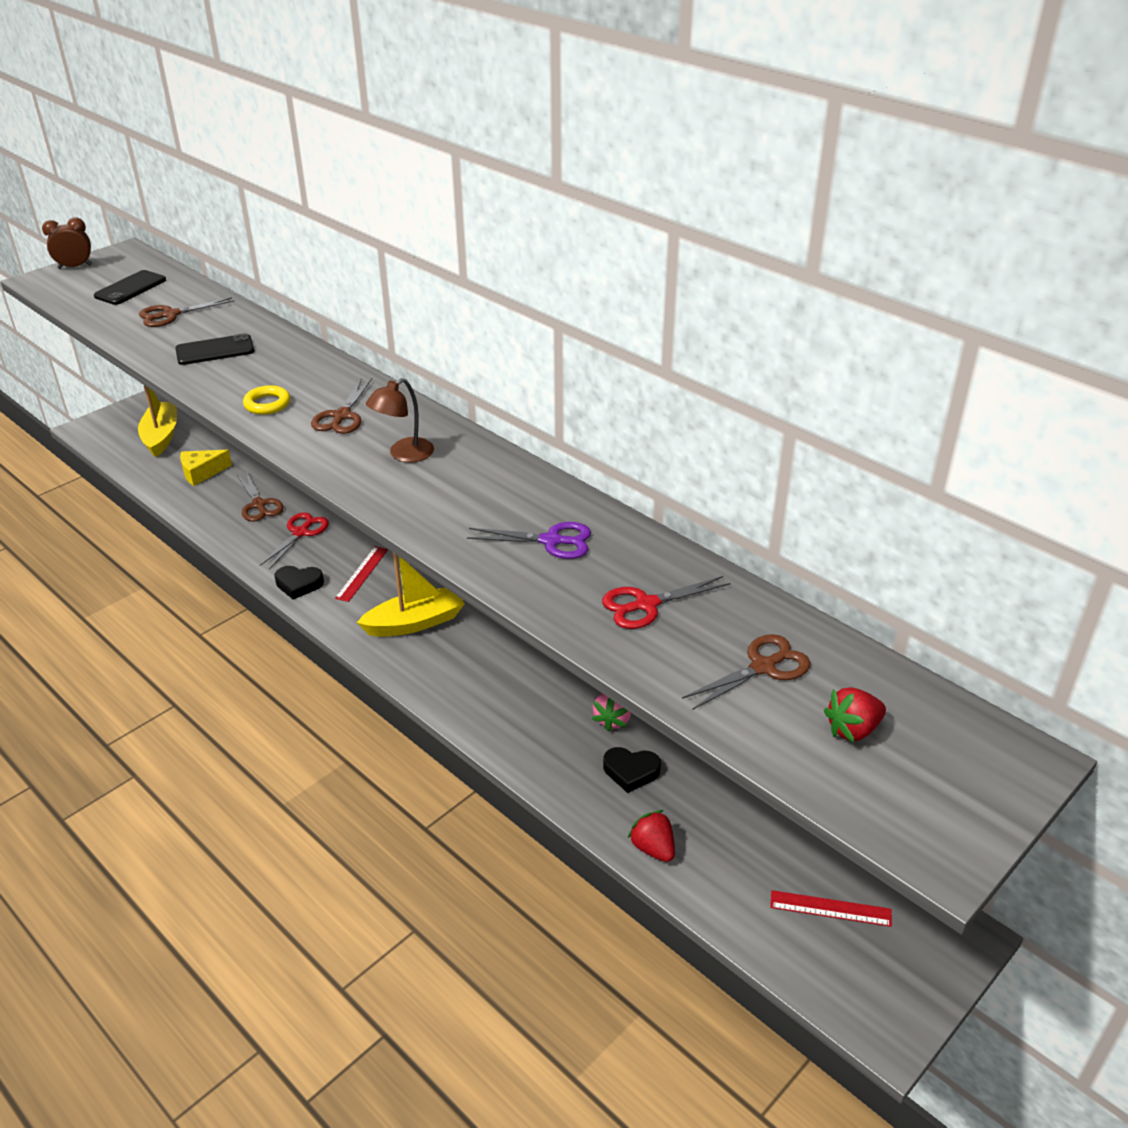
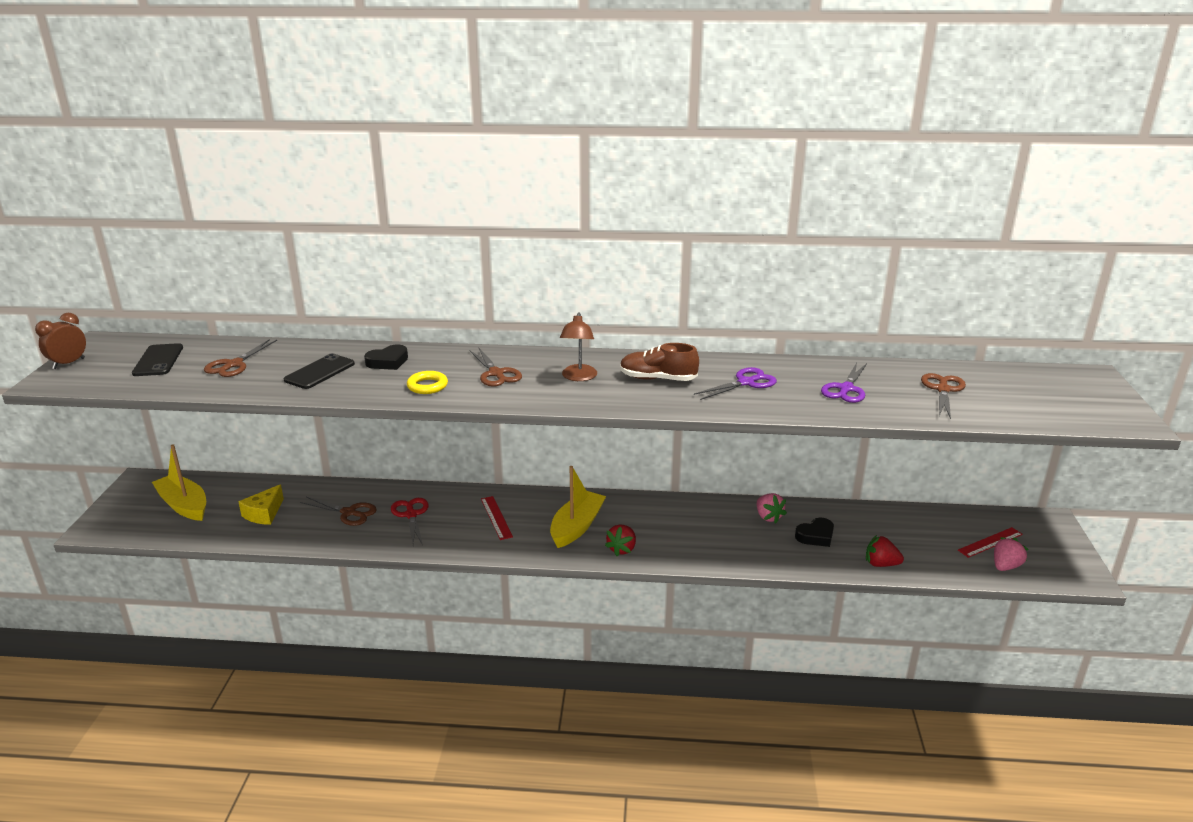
camera: 40 degrees left, 10 degrees down
(299, 584) = (460, 544): black heart -> black heart (388, 362)
(472, 492) = (657, 379): none -> brown shoe
(646, 605) = (846, 389): red scissors -> purple scissors
(800, 949) = (1005, 566): none -> pink strawberry
(853, 730) = (1020, 395): red strawberry -> red strawberry (622, 549)

